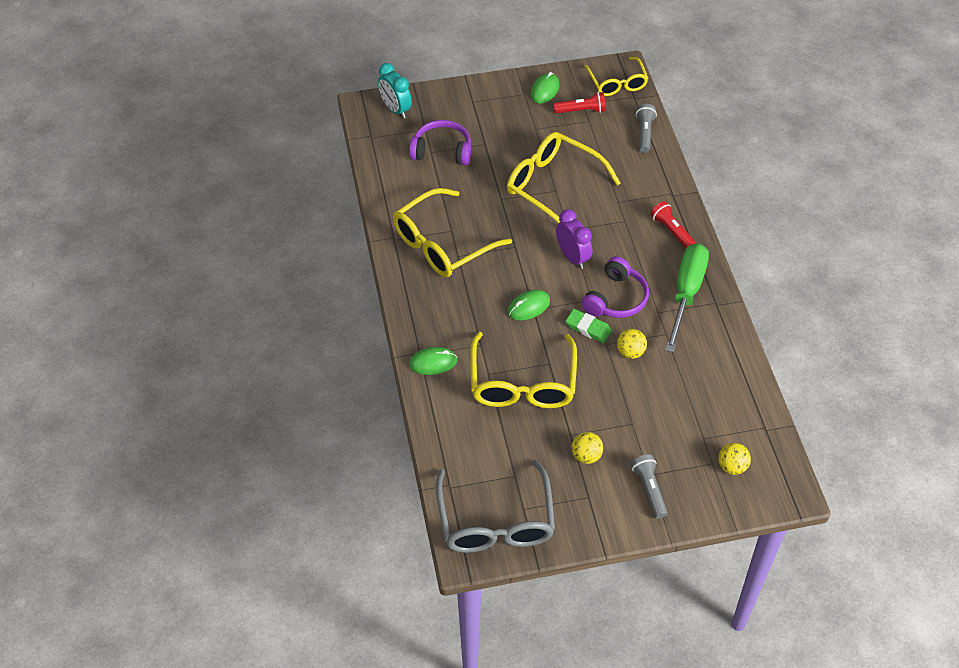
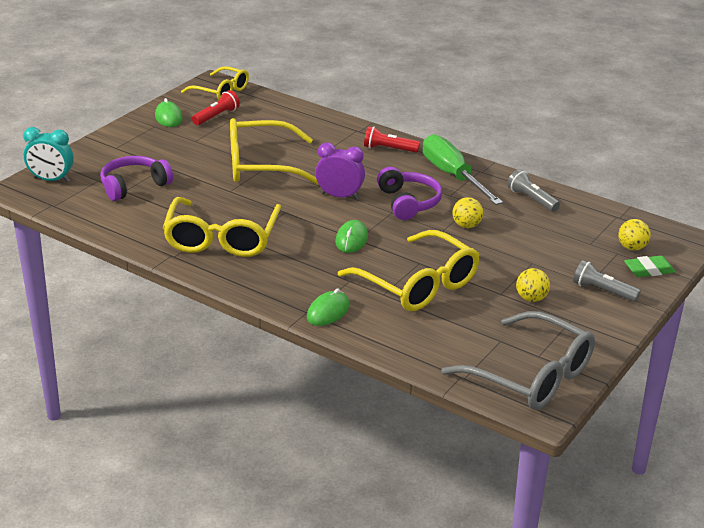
camera: 45 degrees left, 20 degrees down
(588, 328) = (415, 228): green eraser -> green eraser (649, 270)
(644, 133) = (285, 108): grey flashlight -> grey flashlight (531, 199)

